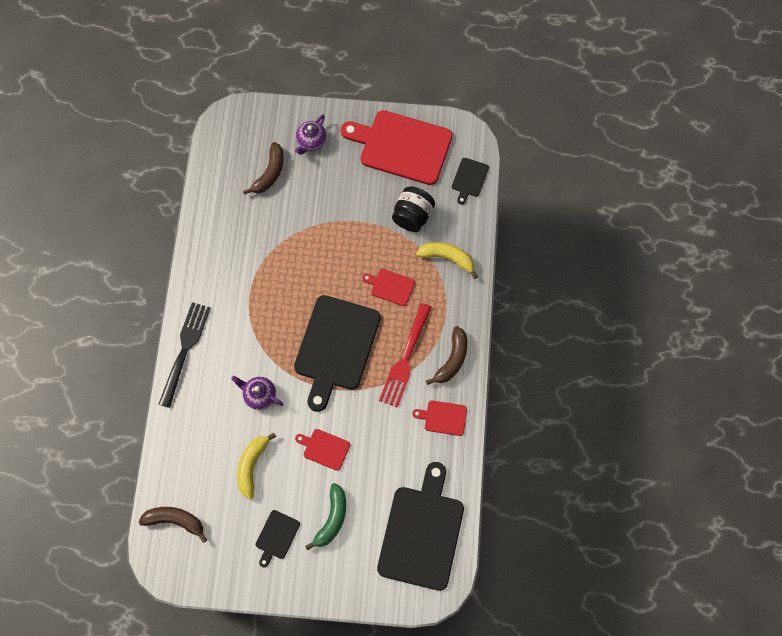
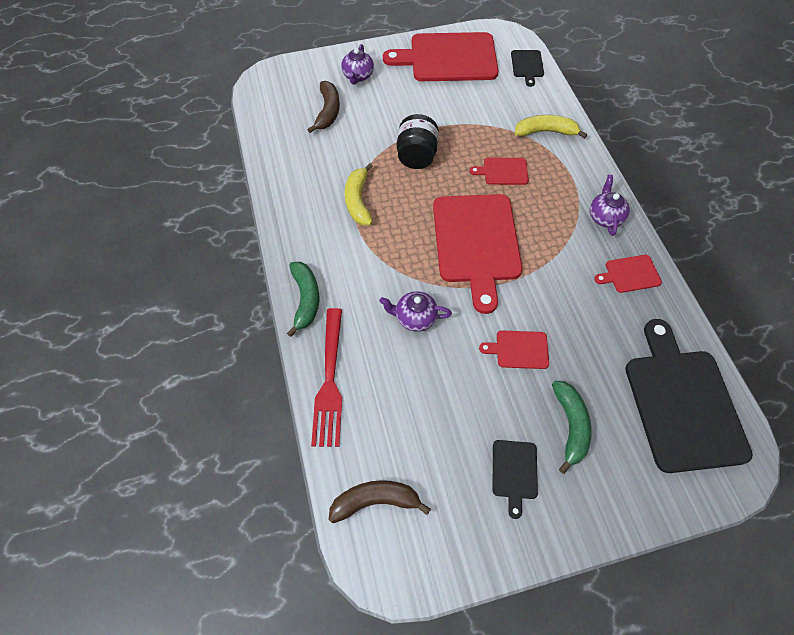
camera: 20 degrees left, 10 degrees down
(185, 351) = (306, 299): black fork -> green banana
(252, 465) = (443, 398): yellow banana -> yellow banana (358, 201)
(336, 347) = (476, 243): black cutting board -> red cutting board
(405, 358) = (556, 230): red fork -> red fork (329, 380)
(412, 216) = (490, 108): black jar -> black jar (416, 156)
(452, 359) = (605, 217): brown banana -> purple teapot

